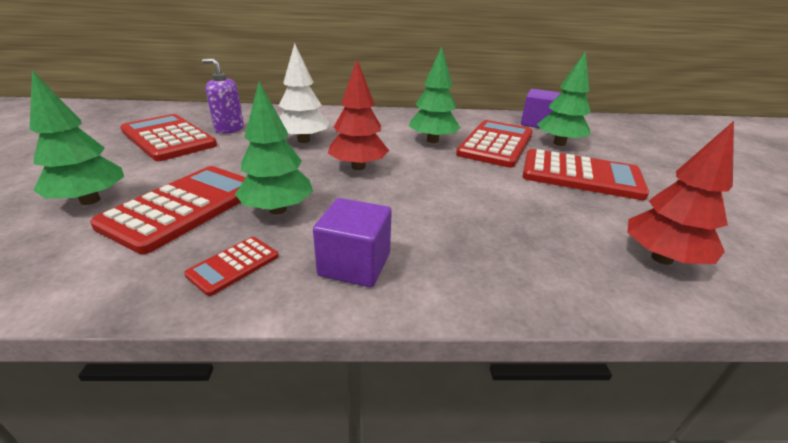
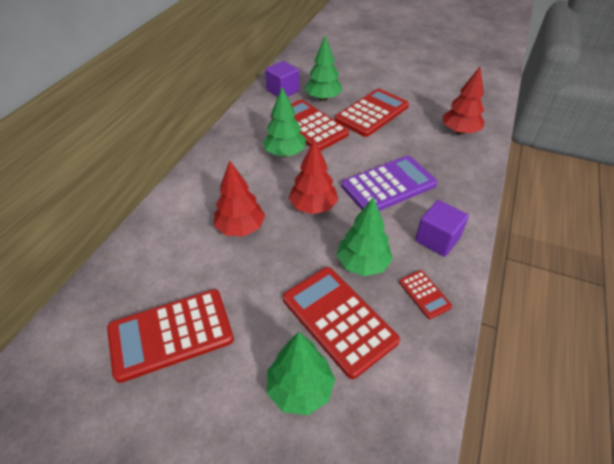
camera: 65 degrees left, 15 degrees up
(229, 129) = (175, 279): purple soap dispenser -> none
(304, 140) = (240, 228): white tree -> red tree
(441, 207) = (388, 185): none -> purple calculator

